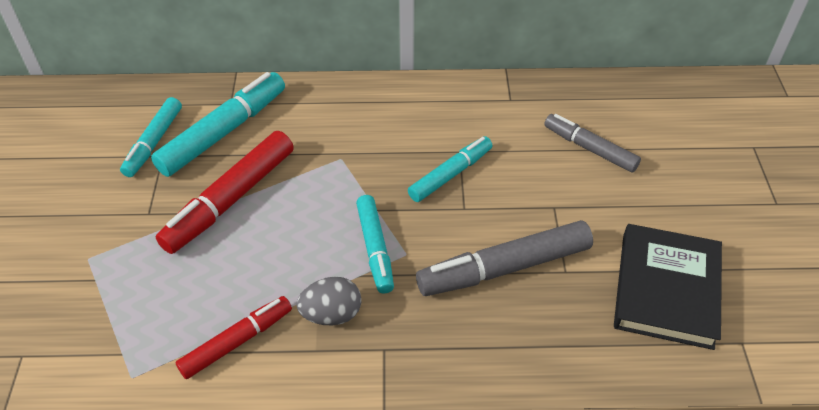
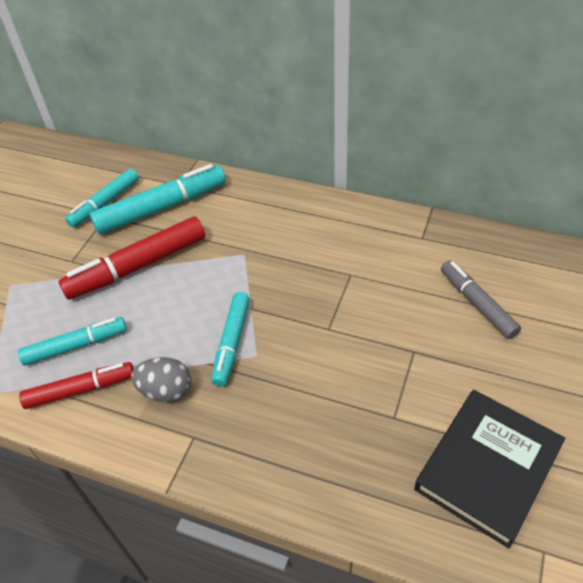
camera: 25 degrees right, 0 degrees up
(450, 174) = (331, 294): turquoise marker -> turquoise marker (76, 346)
(504, 268) = (337, 396): grey marker -> none

